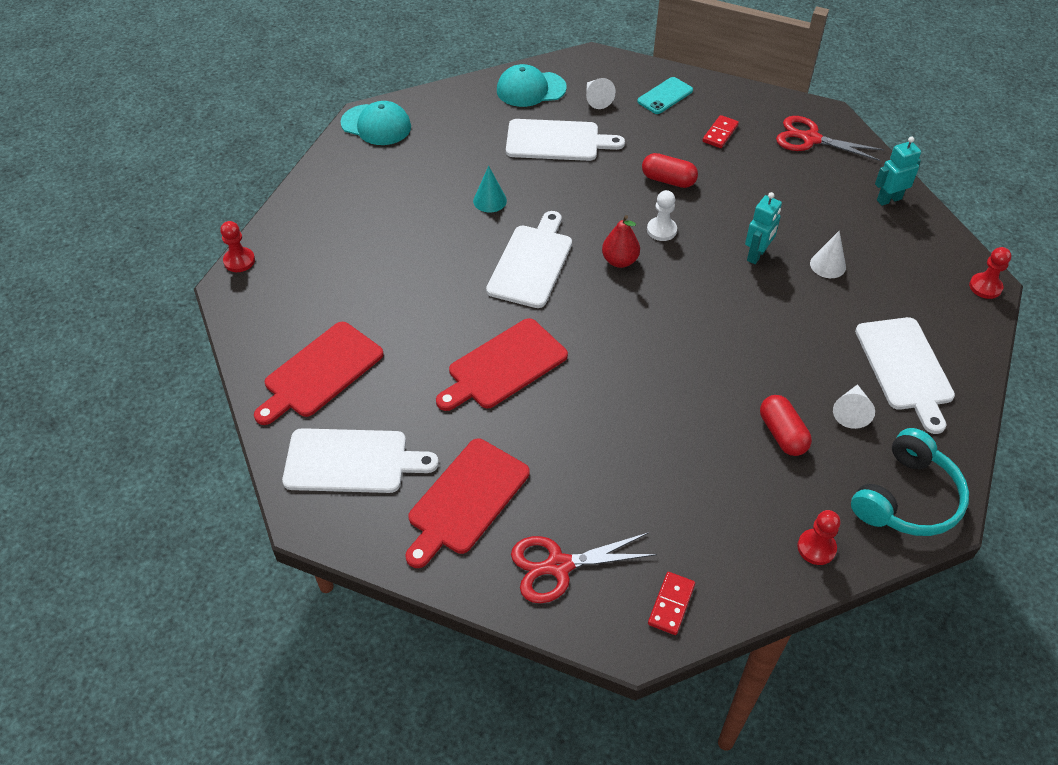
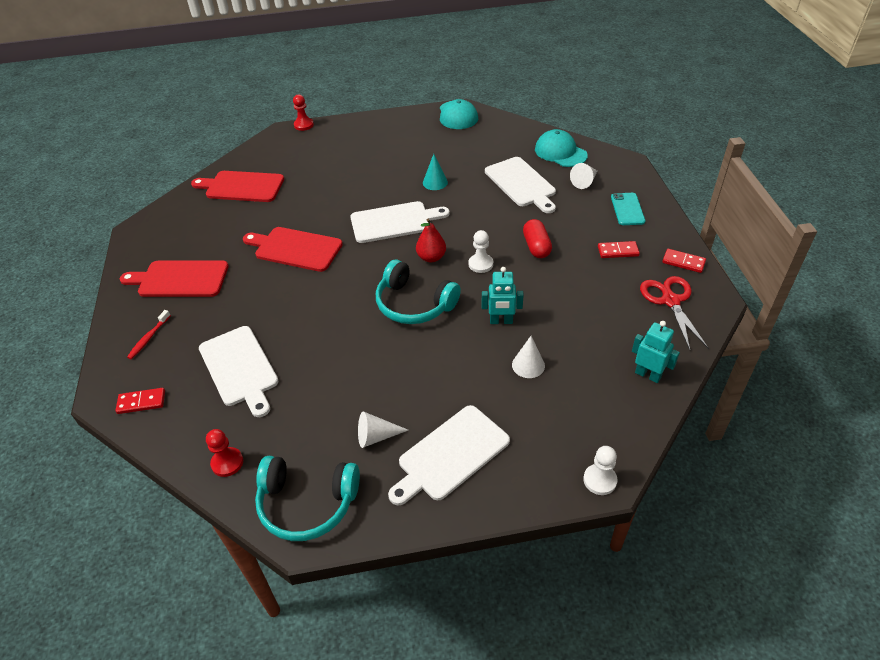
camera: 60 degrees right, 5 degrees down
(352, 461) = (184, 226): white cutting board -> white cutting board (239, 368)
(559, 566) = (149, 338): red scissors -> red toothbrush
(665, 96) = (627, 209): turquoise phone -> turquoise phone turned 75 degrees clockwise
(683, 305) = (414, 304): none -> turquoise headphones
(767, 105) = (683, 262): none -> red domino
(782, 434) = (326, 403): red capsule -> none
(985, 287) = (600, 480): red pawn -> white pawn

